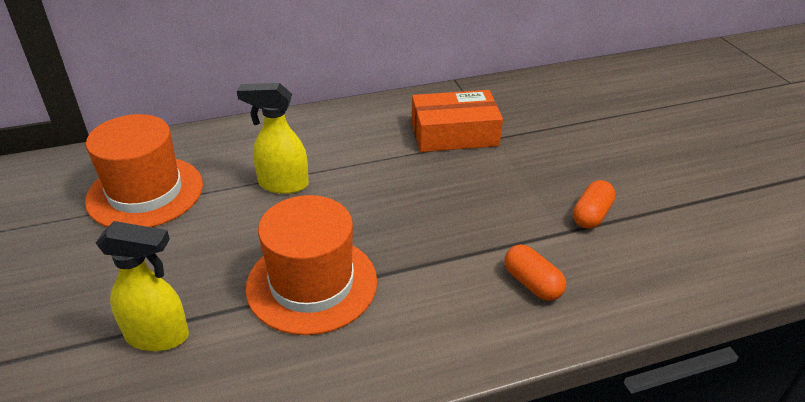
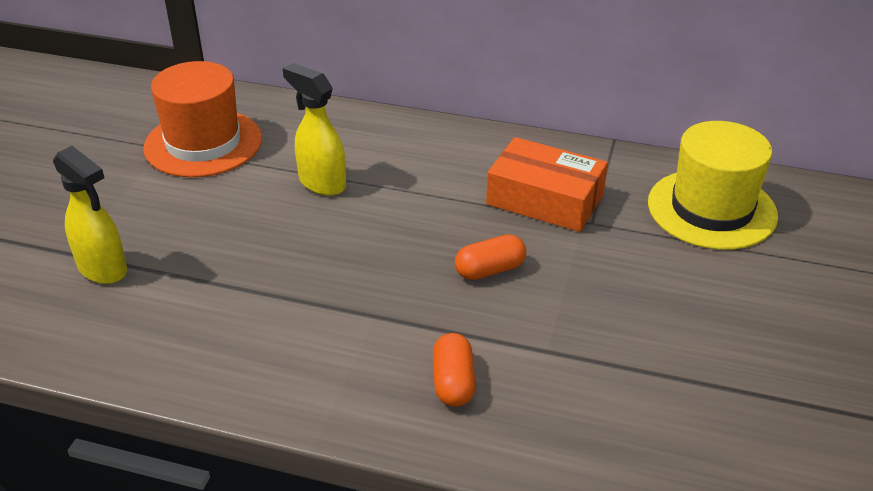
camera: 35 degrees right, 0 degrees up
(312, 284) = (256, 284): orange hat -> none
(557, 101) = (711, 209): none -> yellow hat
(591, 215) = (598, 348): orange capsule -> orange capsule (490, 270)

